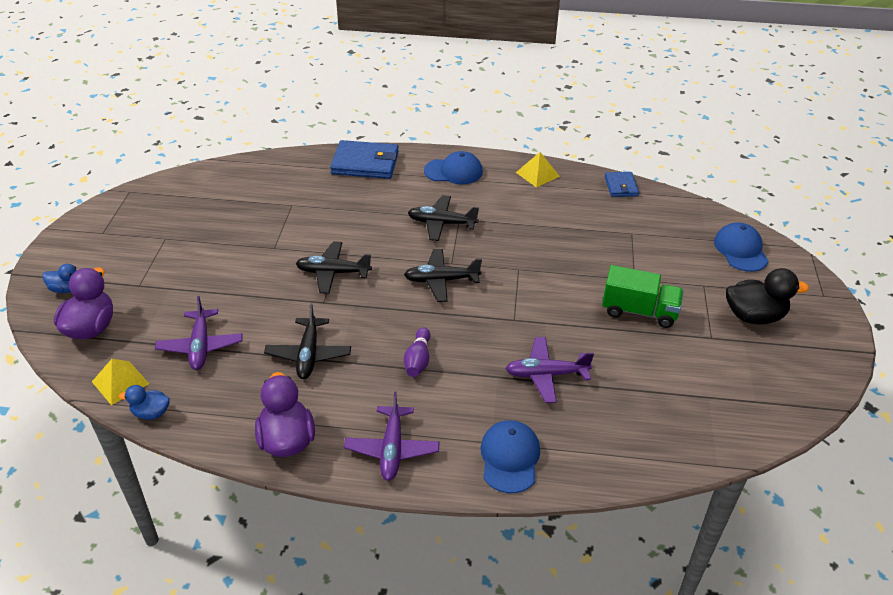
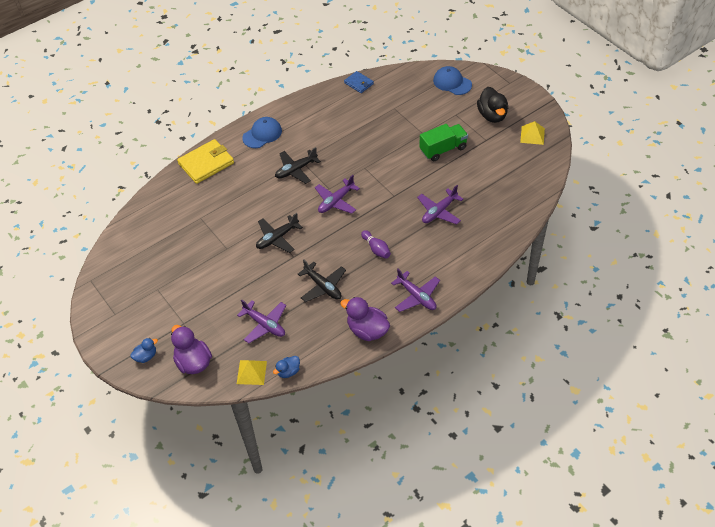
camera: 40 degrees left, 10 degrees up
(365, 163) = (206, 163): blue wallet -> yellow wallet
(441, 280) = (336, 201): black plane -> purple plane
(510, 458) = (467, 260): blue cap -> none
(537, 174) = (308, 105): yellow pyramid -> yellow pyramid (532, 135)
(754, 316) = (492, 115): black duck -> black duck turned 120 degrees clockwise

